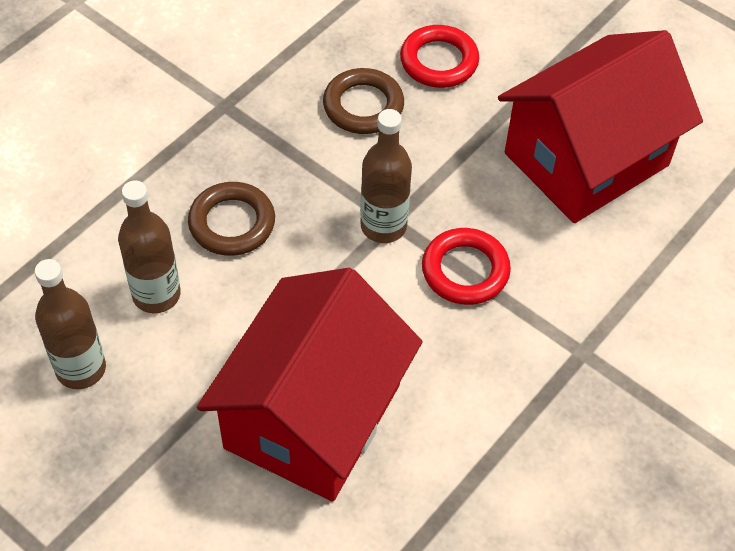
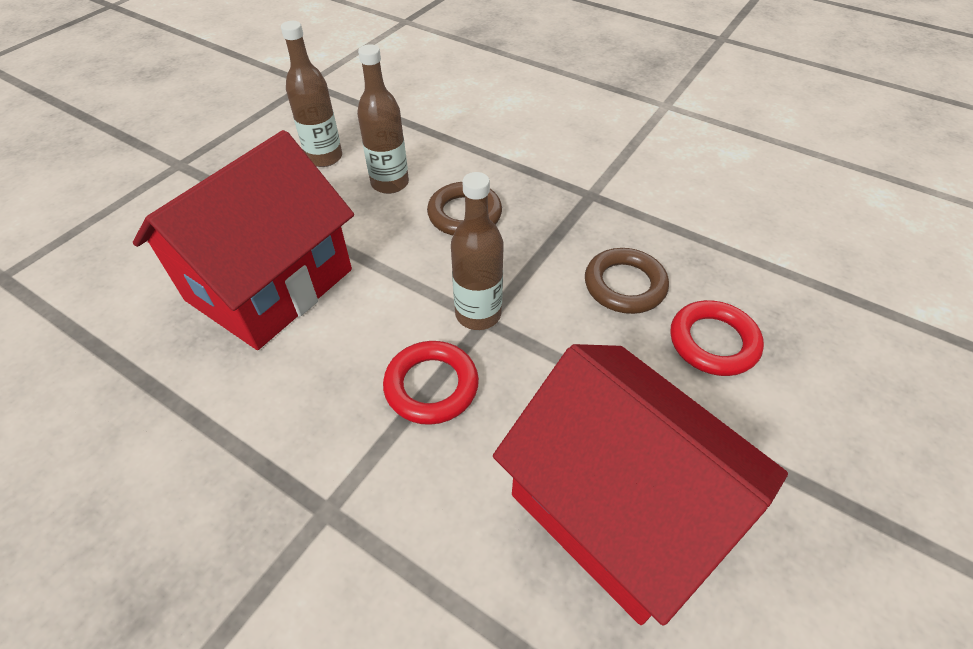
camera: 85 degrees right, 5 degrees down
(312, 416) = (270, 285): red house -> red house turned 75 degrees counterclockwise

